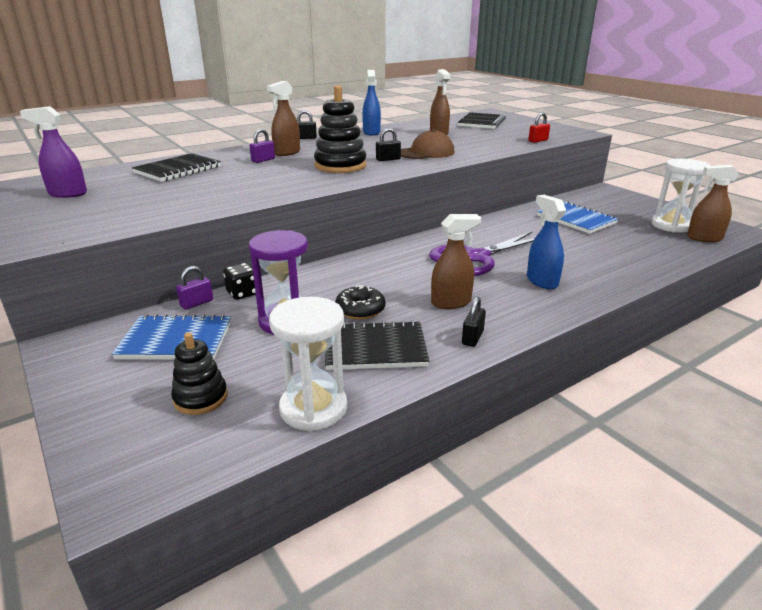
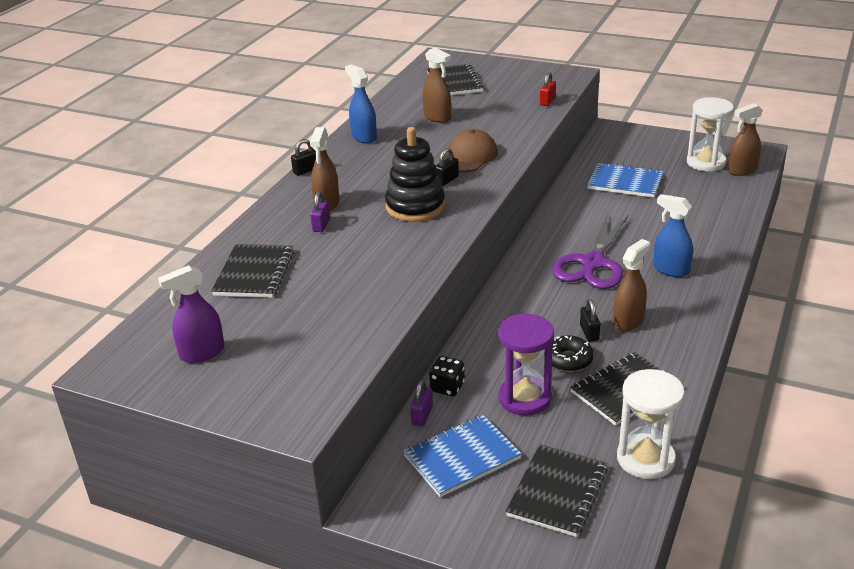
camera: 30 degrees left, 5 degrees up
(200, 398) = (557, 492): black stacking toy -> black notebook
(472, 337) = (680, 349): black padlock -> black padlock (589, 333)

